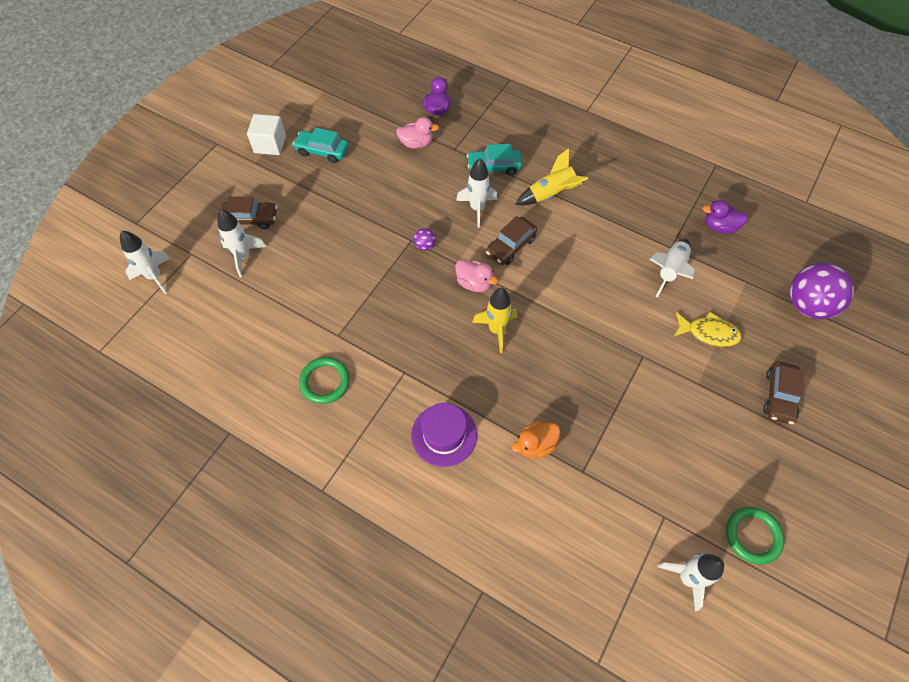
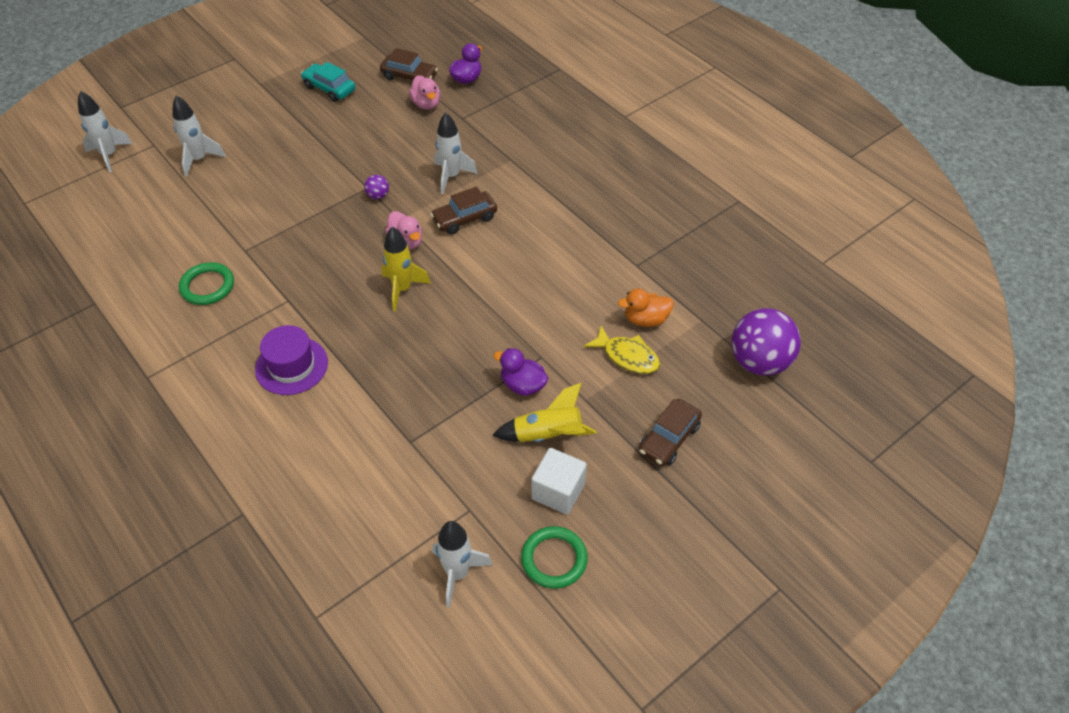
camera: 20 degrees right, 10 degrees down
(250, 219) = (225, 130): brown car -> brown car (409, 77)
(270, 144) = (283, 71): white cube -> white cube (558, 491)
(416, 143) = (426, 104): pink duck -> pink duck turned 45 degrees clockwise
(494, 167) = (492, 144): turquoise car -> none
(535, 445) = (376, 403): orange duck -> orange duck (645, 319)
(551, 194) = (537, 183): yellow rocket -> yellow rocket (548, 435)
(670, 271) = (621, 286): white rocket -> none
(719, 227) = (704, 260): purple duck -> purple duck (523, 385)

